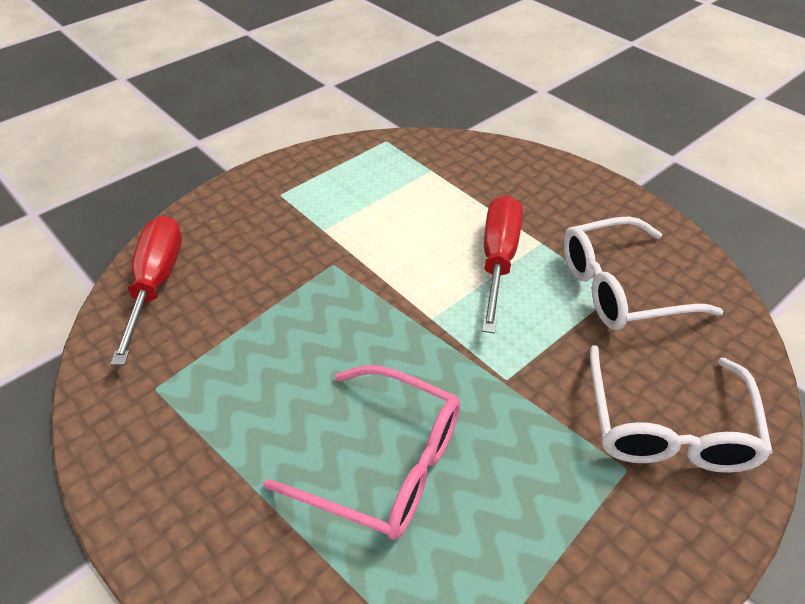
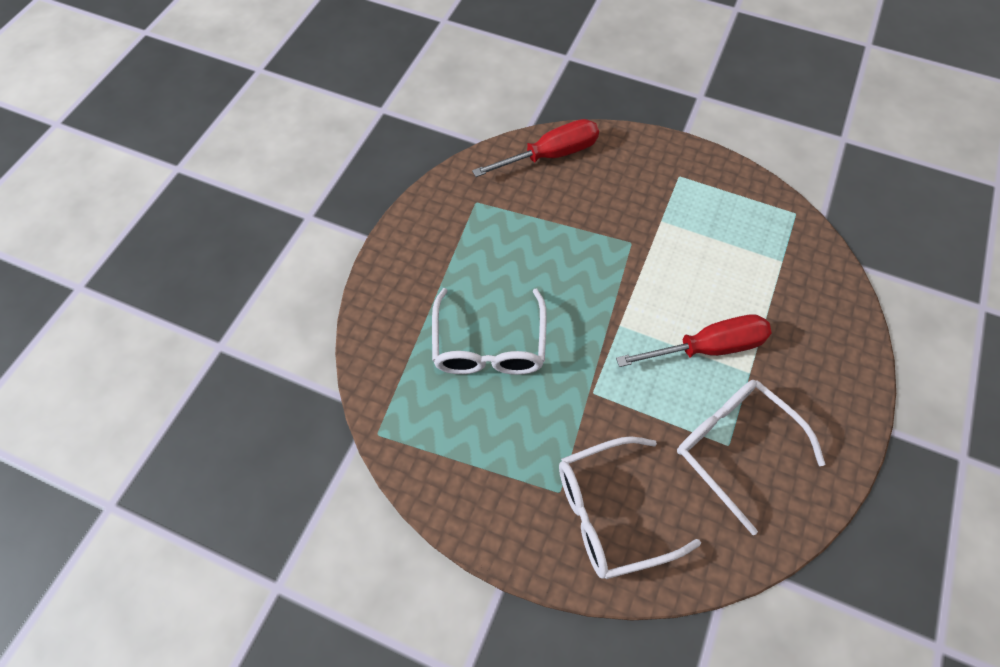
camera: 65 degrees right, 15 degrees up
(384, 463) = (489, 345): pink glasses -> white glasses

